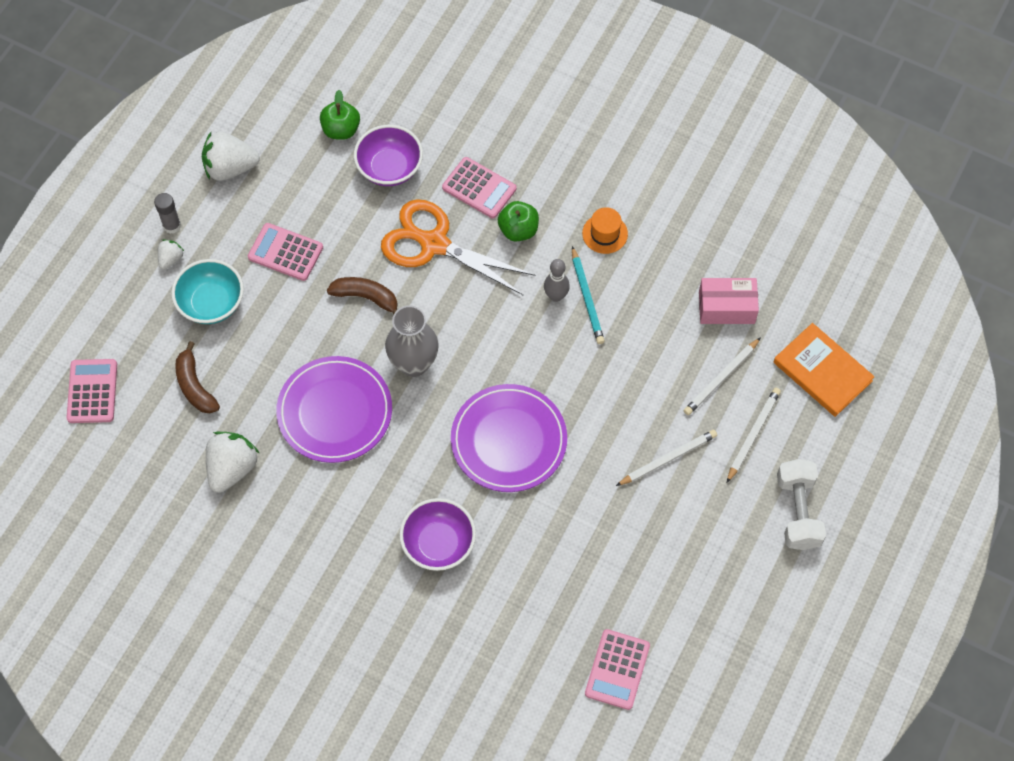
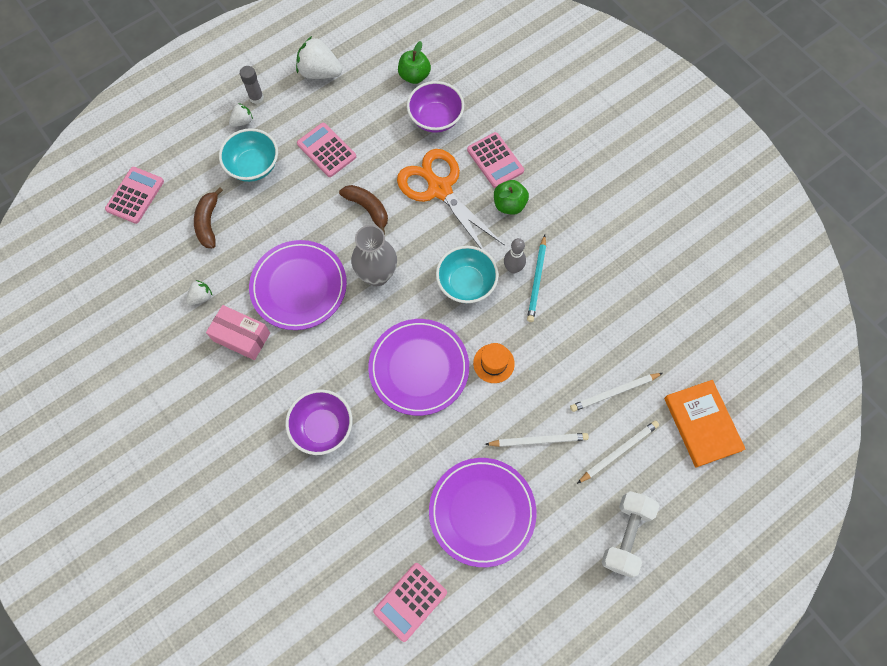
camera: 25 degrees right, 5 degrees up
(232, 468) = (201, 297): white strawberry -> white strawberry, size x0.52
(514, 332) = (466, 283): none -> turquoise bowl
(605, 234) = (575, 235): orange hat -> orange hat (493, 363)
(645, 553) = (482, 512): none -> purple plate
(726, 307) = (646, 336): pink box -> pink box (241, 337)

